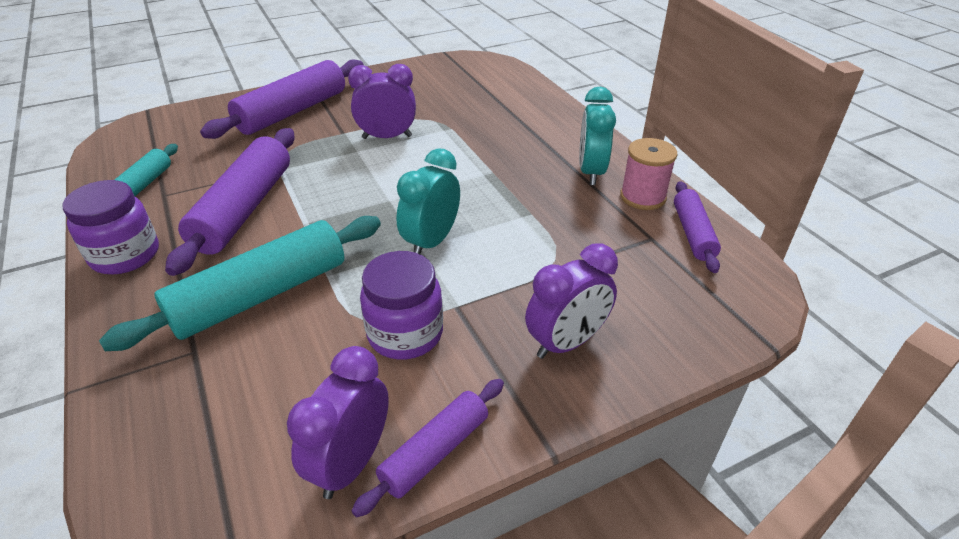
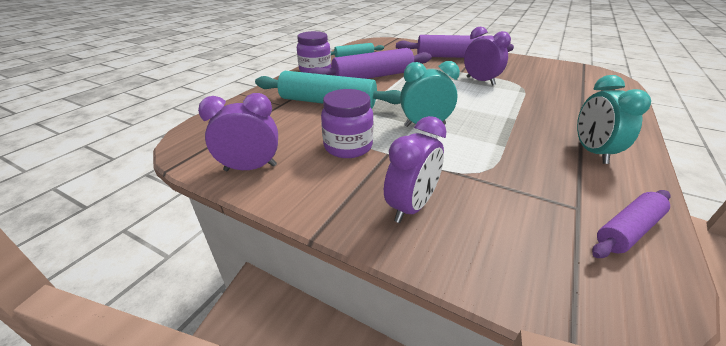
camera: 55 degrees right, 5 degrees down
(435, 452) = (277, 190): purple rolling pin -> none
(566, 343) = (411, 207): purple clock -> purple clock turned 75 degrees counterclockwise
(591, 172) = (592, 152): turquoise clock -> turquoise clock turned 60 degrees counterclockwise
(643, 197) = (615, 185): pink spool -> none

